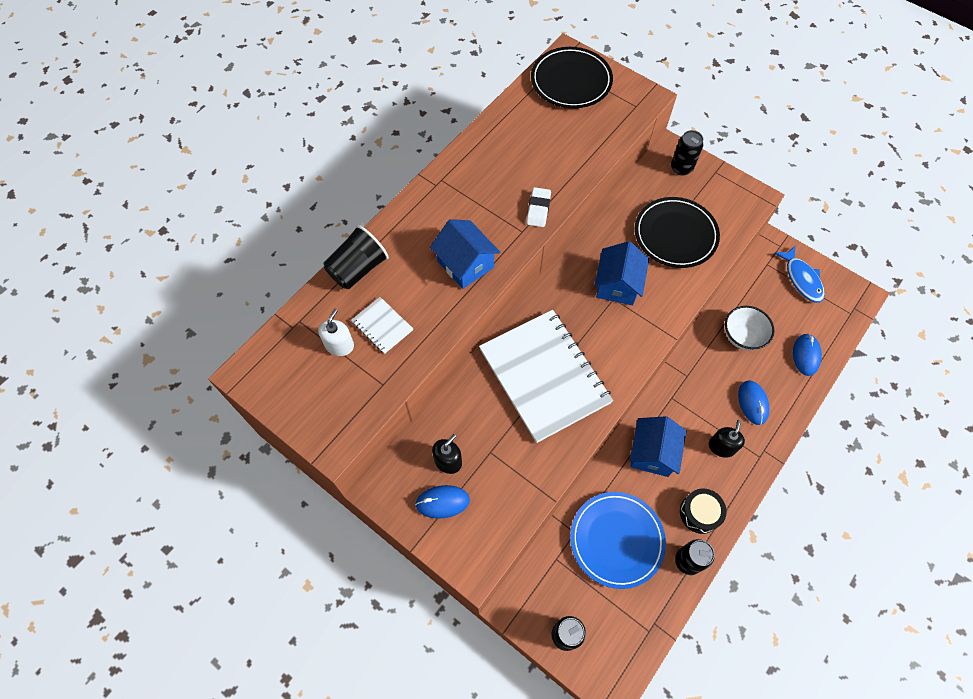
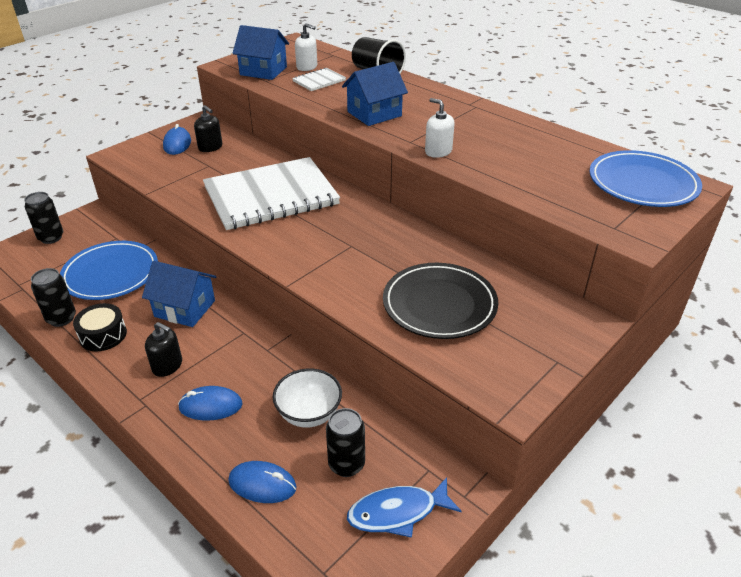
camera: 95 degrees right, 25 degrees down
(538, 209) = (438, 151): white eraser -> white soap dispenser
(571, 81) = (642, 184): black plate -> blue plate
(617, 285) = (368, 250): blue house -> blue house (263, 71)
(681, 168) = (558, 326): black can -> black can (346, 464)

